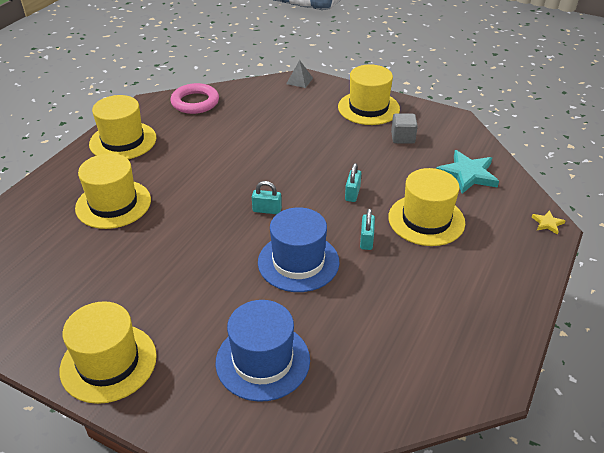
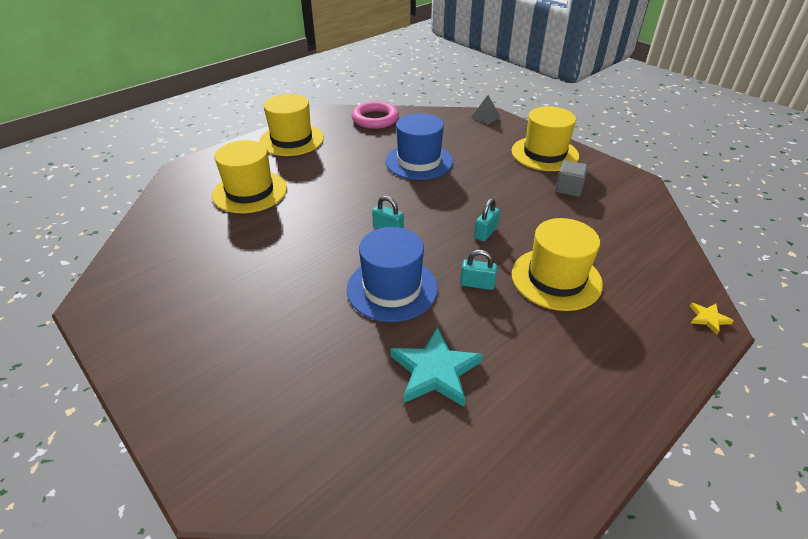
camera: 20 degrees right, 0 degrees up
(108, 362) = (152, 338): yellow hat -> none
(263, 361) = (298, 383): blue hat -> blue hat (419, 161)
(366, 240) = (477, 284): turquoise padlock -> turquoise padlock turned 75 degrees clockwise
(467, 174) = (627, 241): turquoise star -> turquoise star (435, 371)

